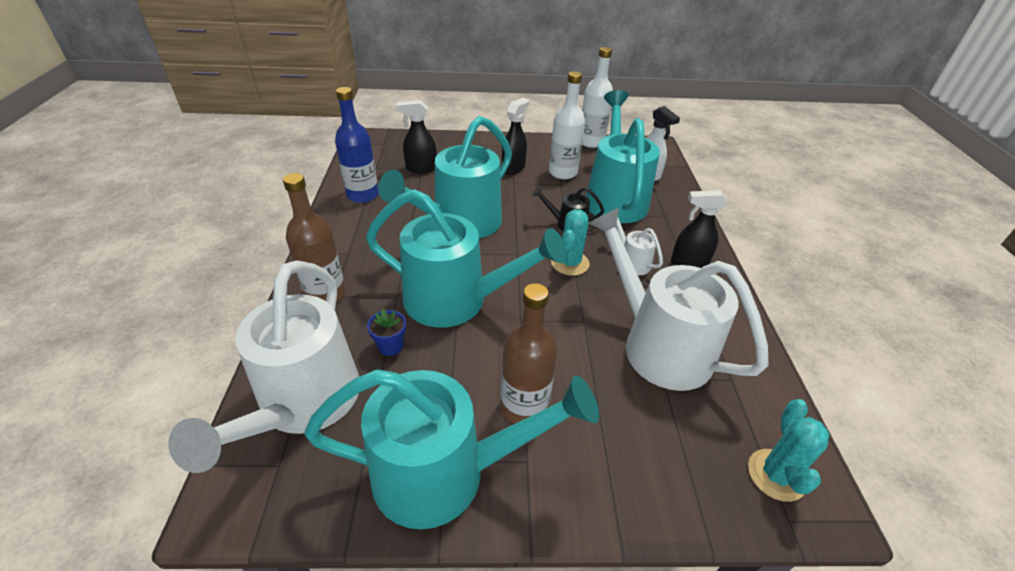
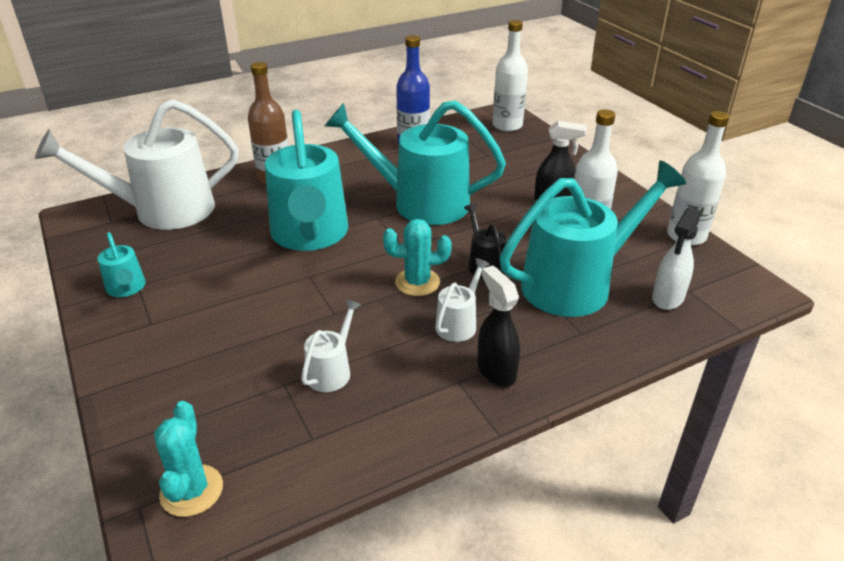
camera: 65 degrees right, 5 degrees down
(387, 144) = (507, 125): none -> white bottle
(390, 346) = (237, 223): blue flower pot -> none
(421, 168) = (487, 154): black spray bottle -> none
(447, 473) = (127, 289): turquoise watering can -> turquoise watering can, size x0.44
(524, 408) = (205, 307): brown bottle -> none
(656, 344) = (332, 370): white watering can -> white watering can, size x0.44
(776, 475) = (191, 491): turquoise cactus -> turquoise cactus turned 75 degrees counterclockwise

